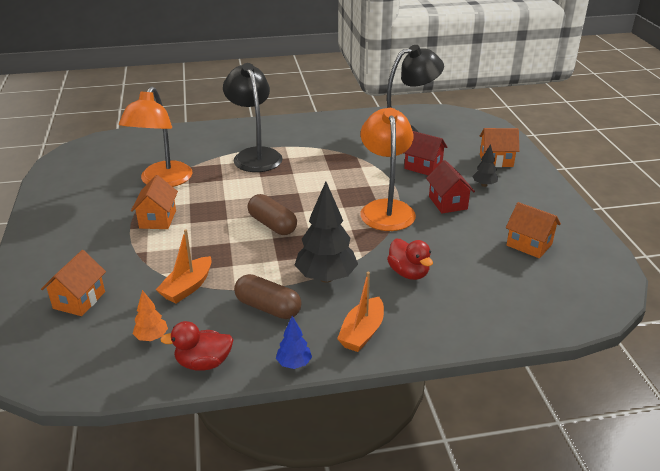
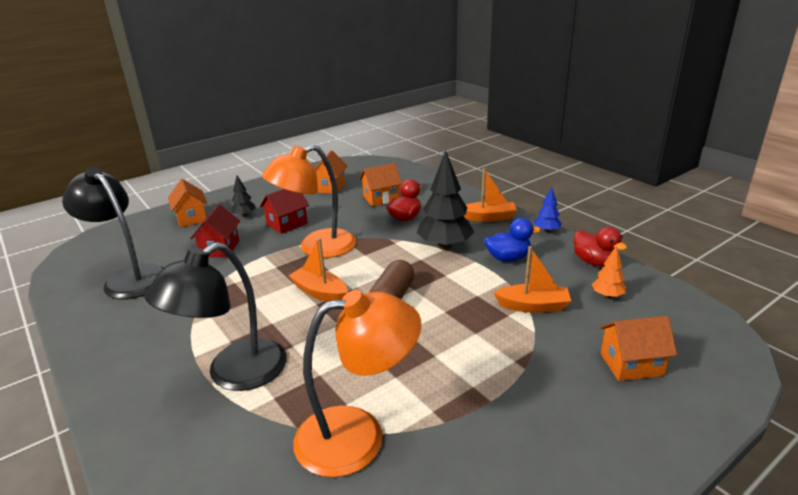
camera: 115 degrees left, 5 degrees down
(158, 219) = (451, 386): orange house -> orange house (381, 198)
(268, 307) = (508, 258): brown capsule -> blue duck
(312, 197) = (320, 292): none -> orange boat

